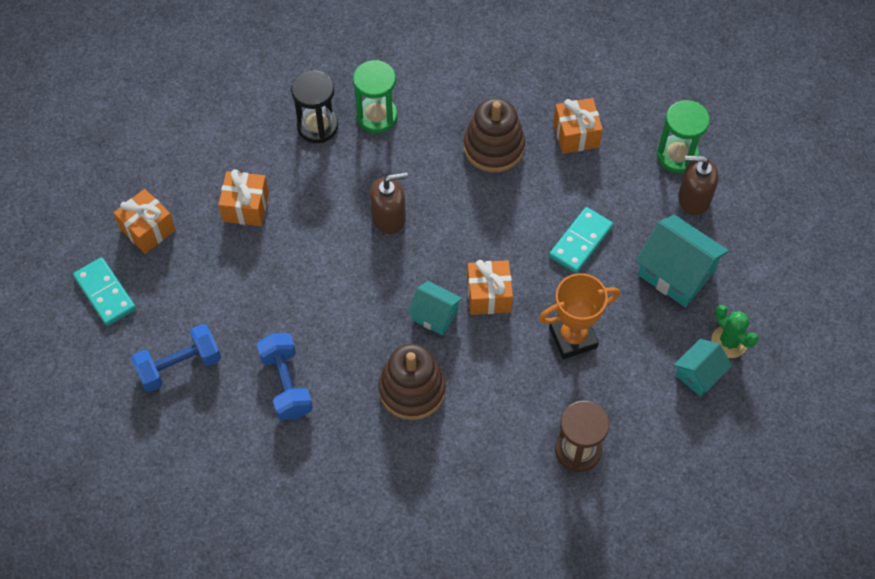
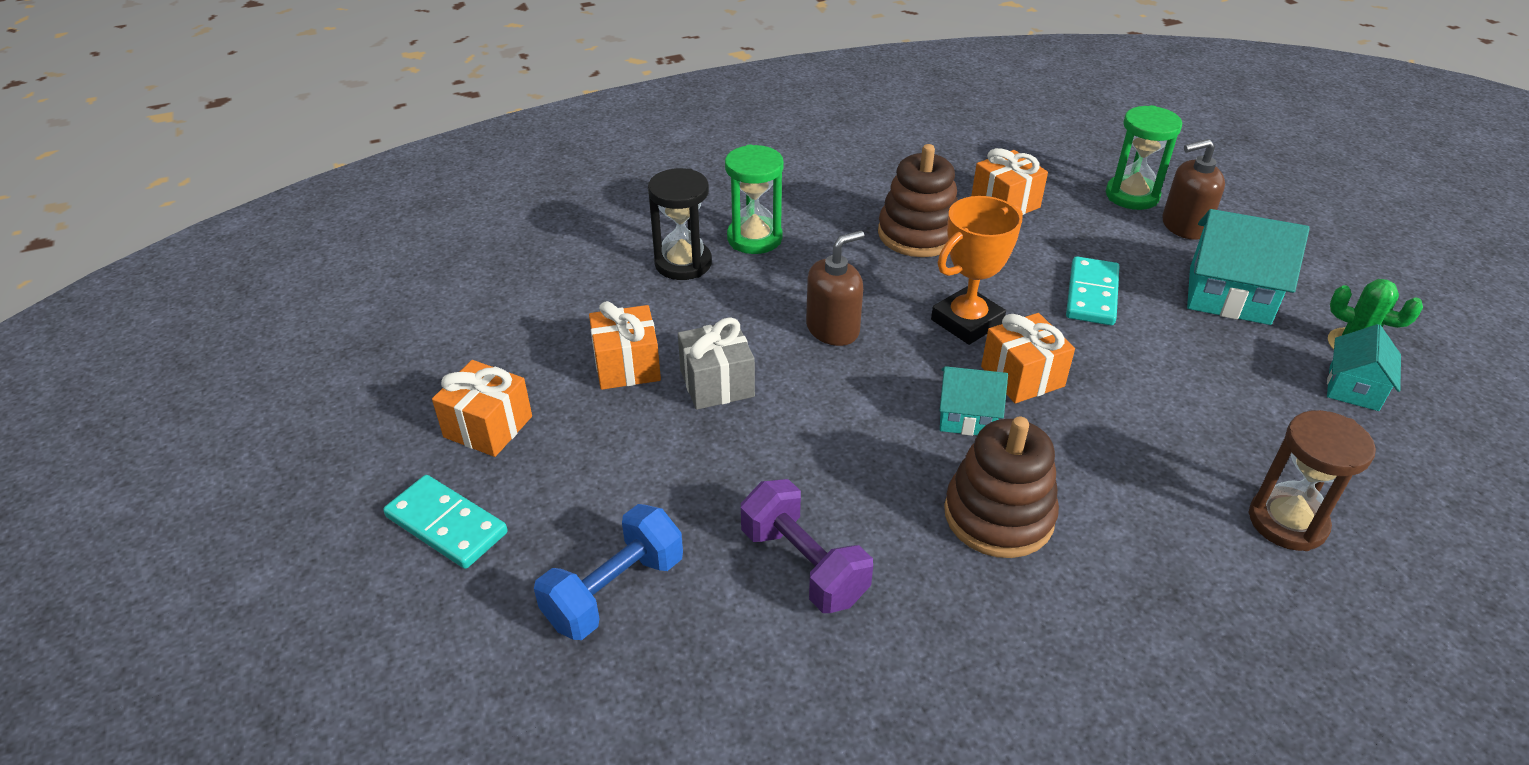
camera: 20 degrees left, 20 degrees down
(286, 384) = (803, 565): blue dumbbell -> purple dumbbell
(295, 239) = (717, 383): none -> grey gift
(573, 338) = (1166, 392): orange trophy -> orange trophy (967, 322)

